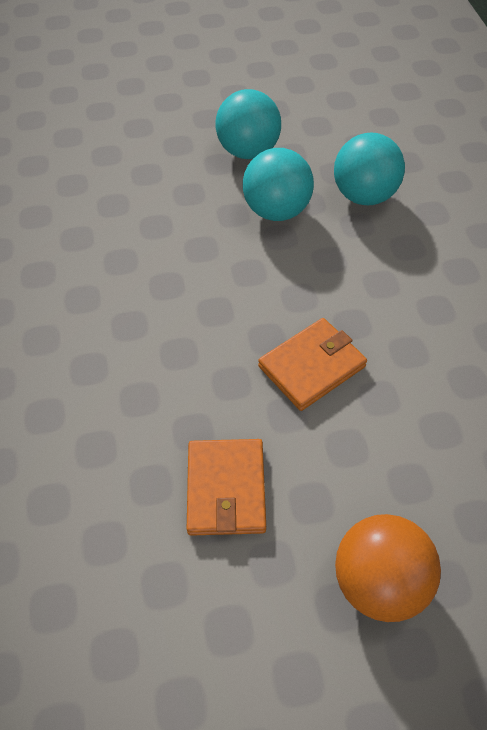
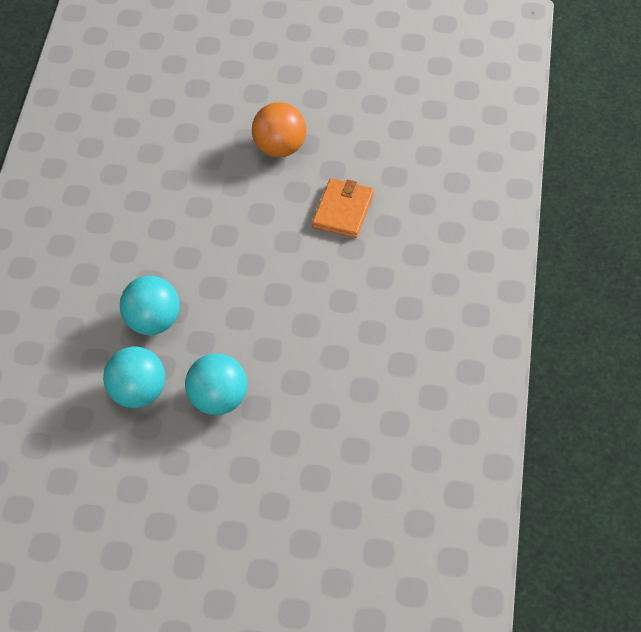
camera: 160 degrees left, 0 degrees up
(248, 151) = (212, 475): turquoise ball -> turquoise ball (153, 321)
(312, 366) = (256, 265): orange wallet -> none

